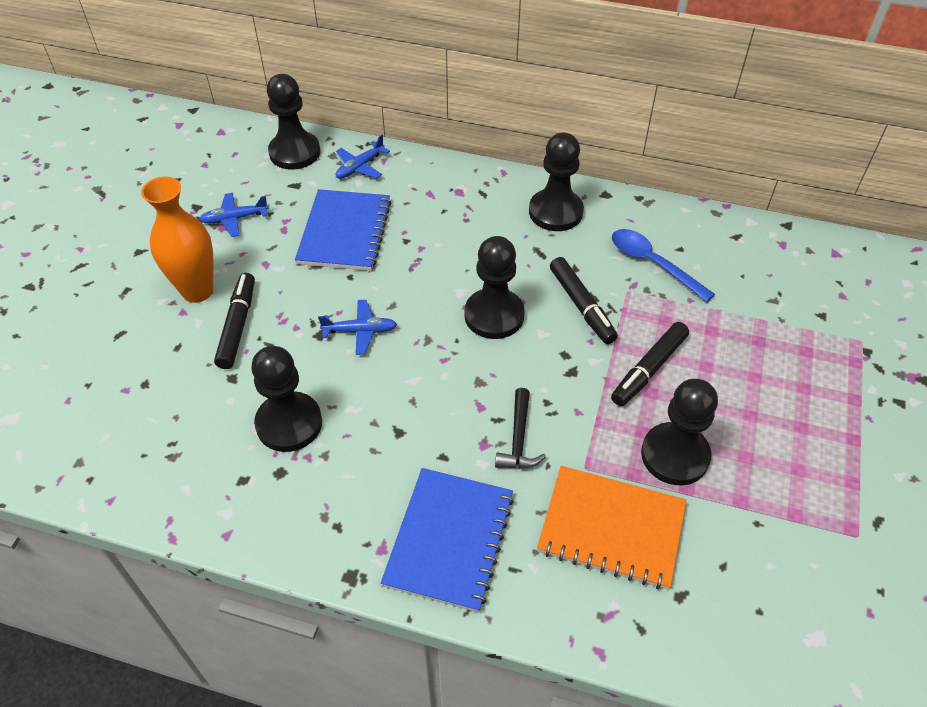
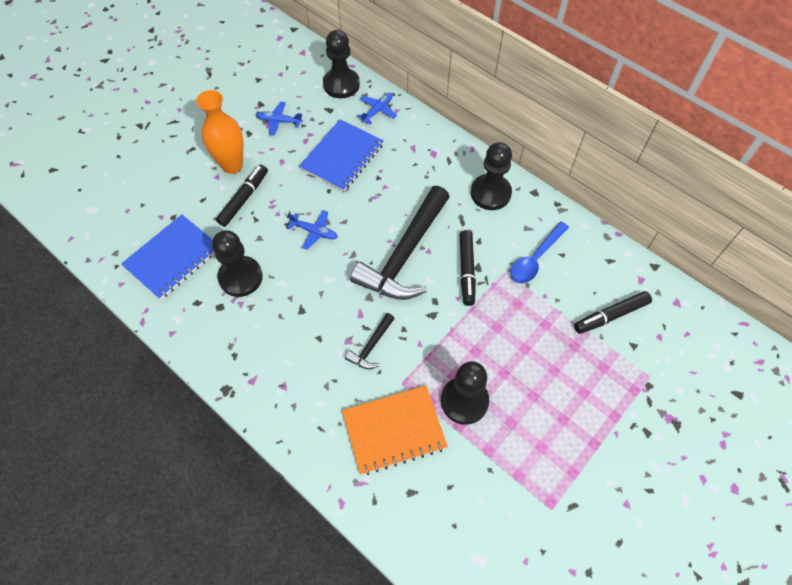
camera: 25 degrees right, 10 degrees up
(360, 167) = (378, 110): blue plane -> blue plane turned 150 degrees clockwise
(449, 540) = (293, 393): blue notebook -> blue notebook (173, 258)
(494, 315) = (404, 254): black pawn -> black hammer
(611, 529) = (394, 430): orange notebook -> orange notebook turned 60 degrees counterclockwise
(648, 369) = (484, 334): black marker -> black marker (610, 315)
(653, 263) = (535, 258): blue spoon -> blue spoon turned 120 degrees counterclockwise

